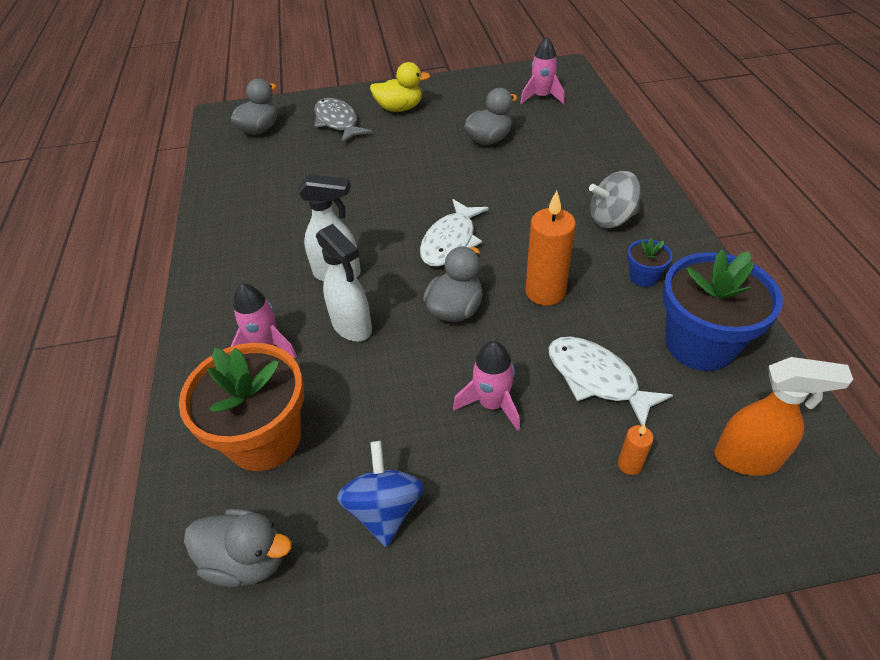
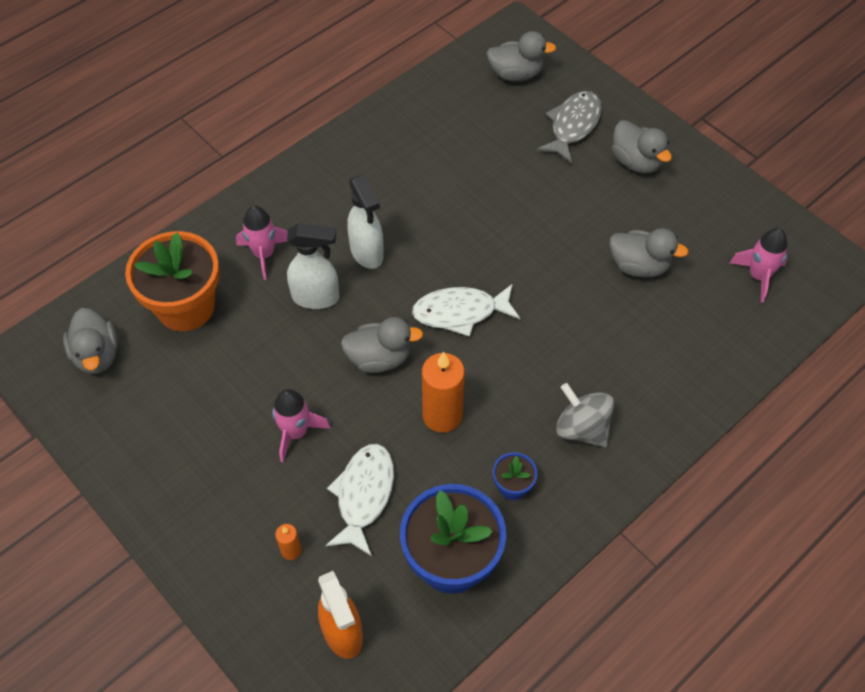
camera: 55 degrees right, 10 degrees up
(352, 327) = (316, 297): white spray bottle -> white spray bottle turned 105 degrees counterclockwise
(385, 509) = (170, 411): blue spinning top -> none
(400, 108) = (636, 162): yellow duck -> grey duck

